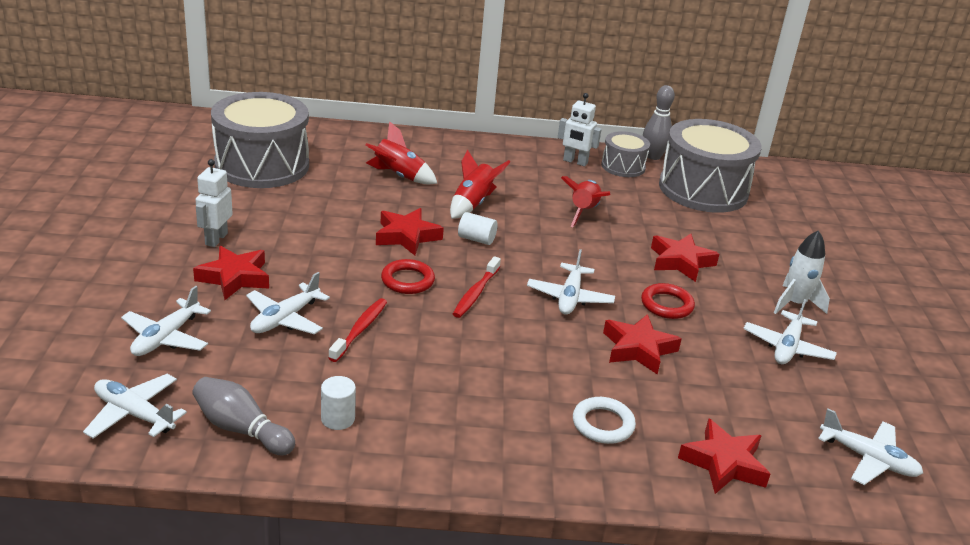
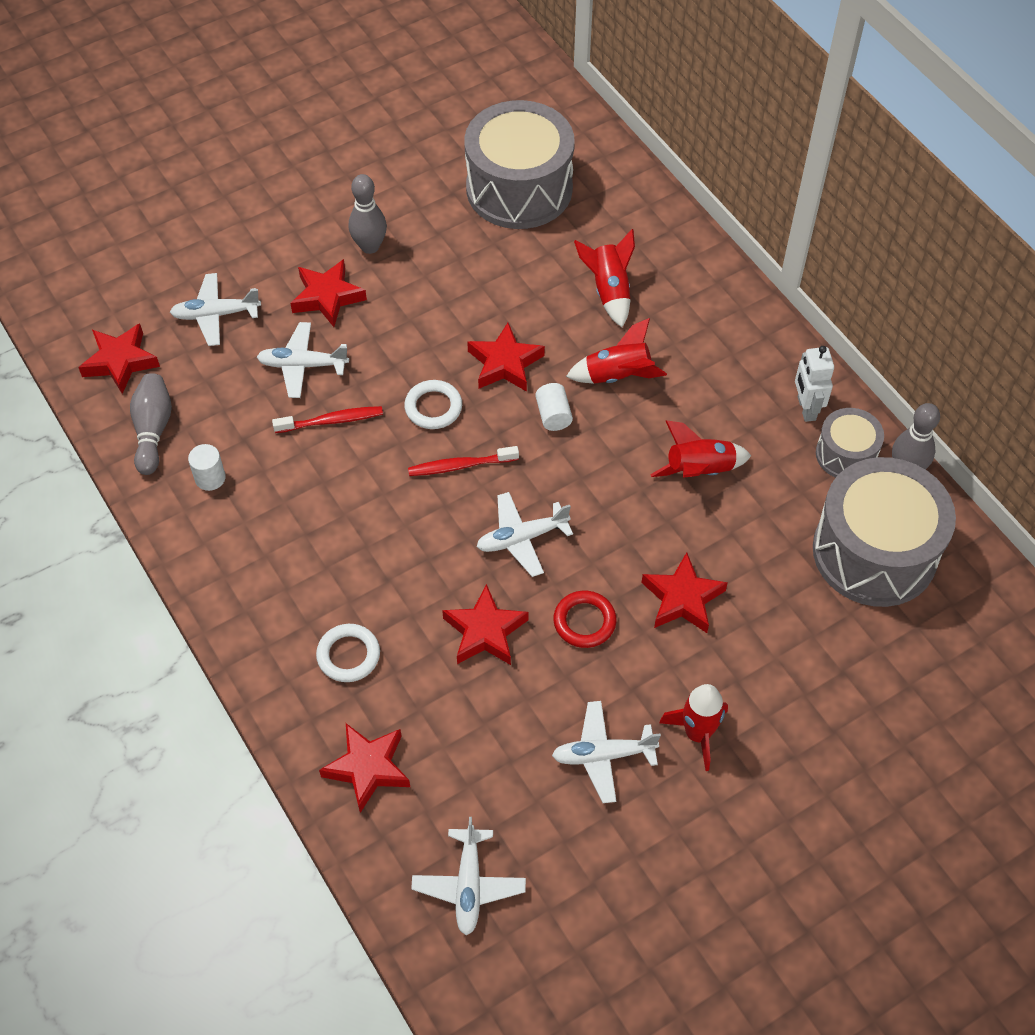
camera: 60 degrees right, 25 degrees up
(134, 414) = (120, 362): white plane -> red star
(216, 239) = (370, 246): white robot -> grey bowling pin
(407, 280) = (433, 407): red ring -> white ring
(795, 304) = (697, 734): white rocket -> red rocket

